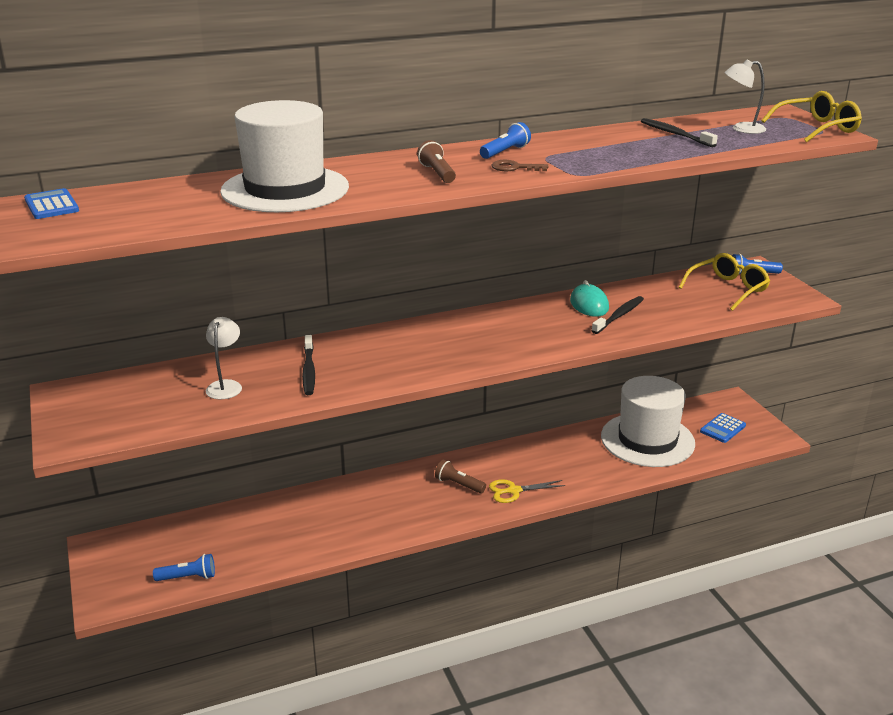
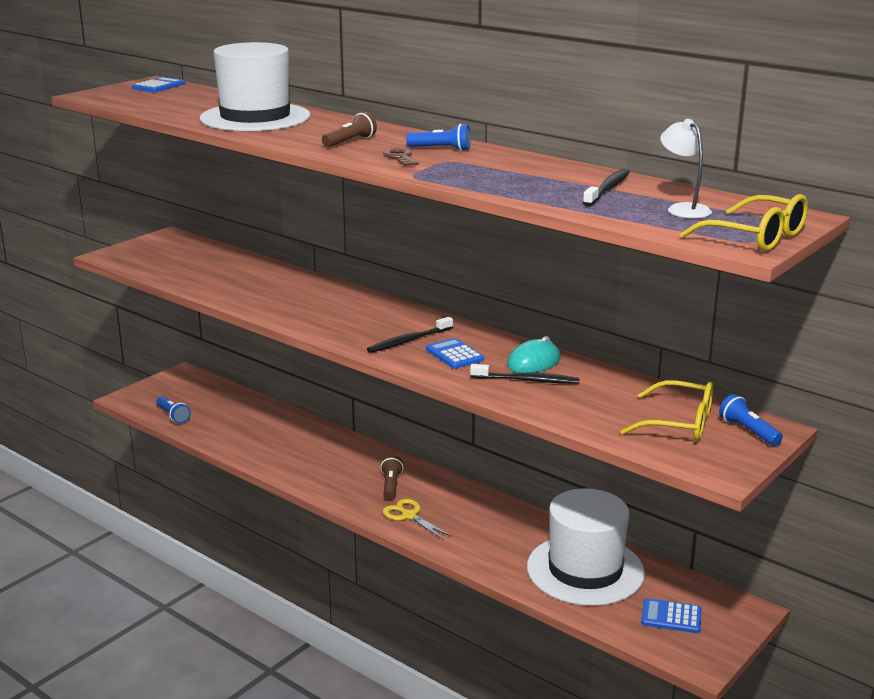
camera: 60 degrees right, 5 degrees down
(226, 386) = (221, 273): white lamp -> none
(309, 370) = (272, 290): black toothbrush -> black toothbrush (409, 341)
(547, 328) = (454, 354): none -> blue calculator

